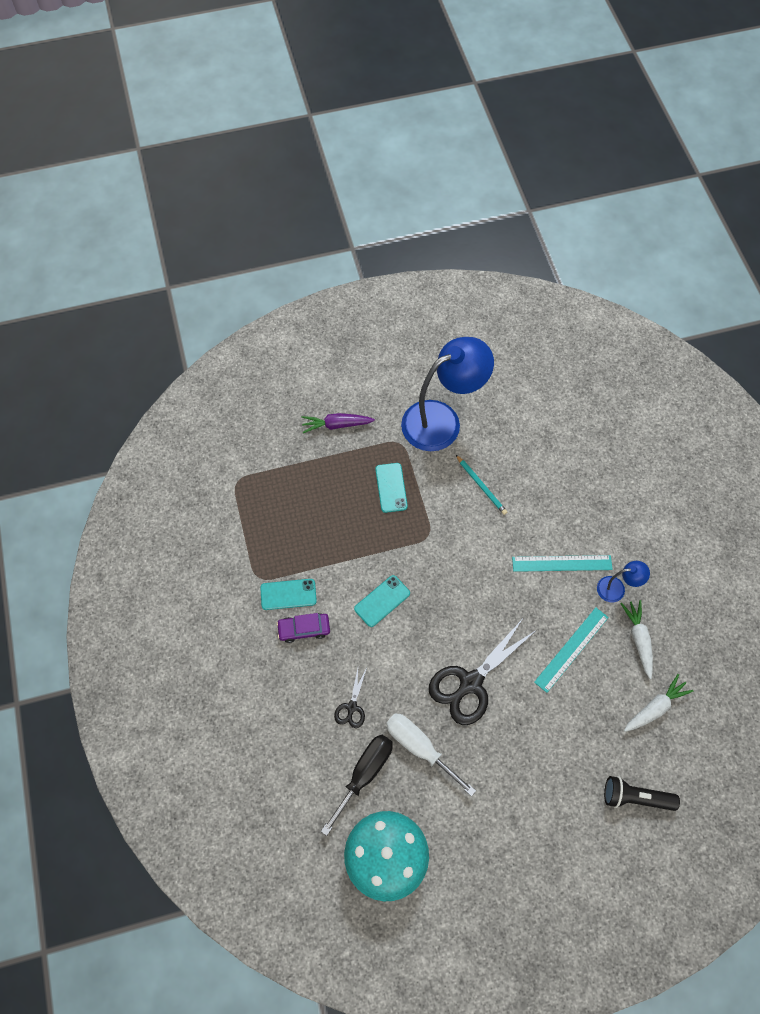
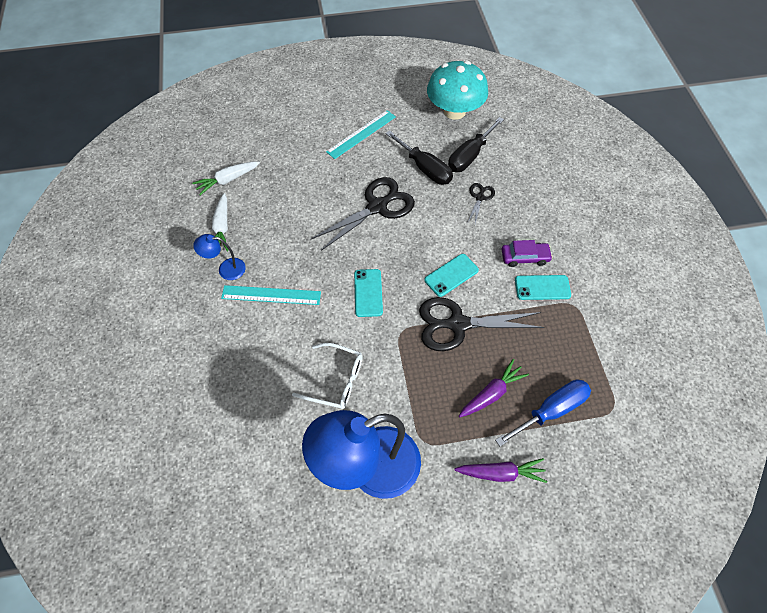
camera: 175 degrees left, 5 degrees down
(291, 475) = (551, 411): none -> blue screwdriver
(342, 486) = (491, 393): none -> purple carrot
(374, 547) = (457, 324): none -> black scissors
(391, 487) = (437, 387): turquoise phone -> turquoise phone (368, 293)
(419, 747) = (425, 168): white screwdriver -> black screwdriver
(481, 486) = (336, 380): turquoise pencil -> white glasses
(571, 649) = (284, 224): turquoise ruler -> turquoise ruler (361, 134)
(635, 797) = (265, 130): black flashlight -> none

